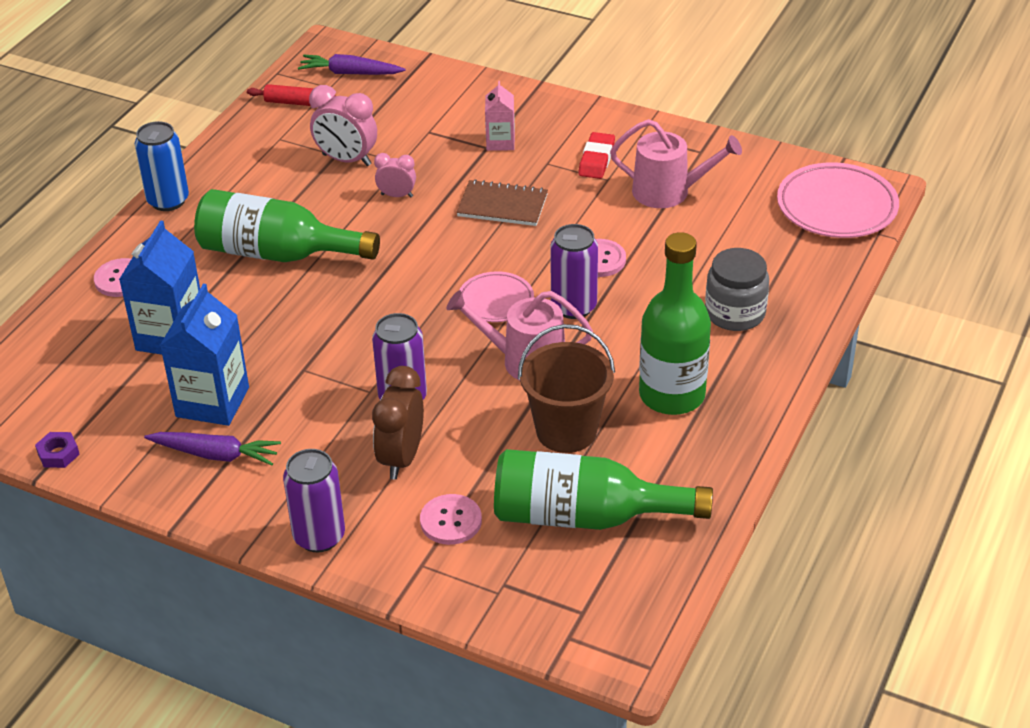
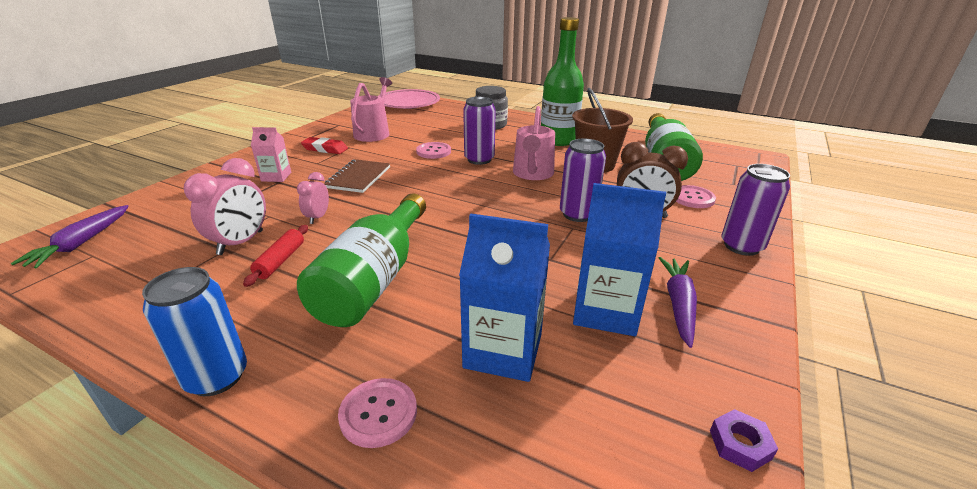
camera: 90 degrees left, 10 degrees down
(294, 103) = (95, 278): red rolling pin -> red rolling pin (280, 261)
(496, 301) = (469, 181): pink plate -> none

